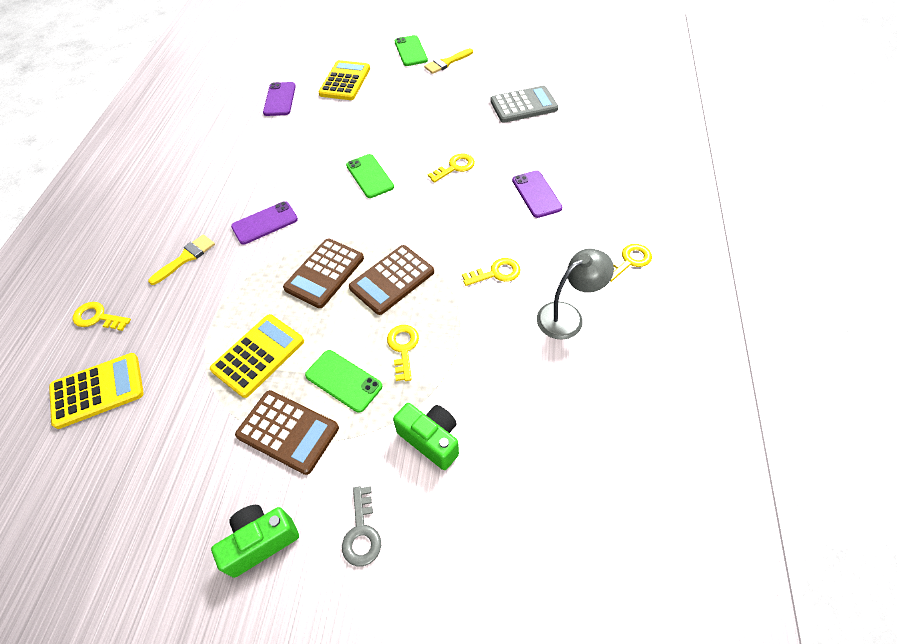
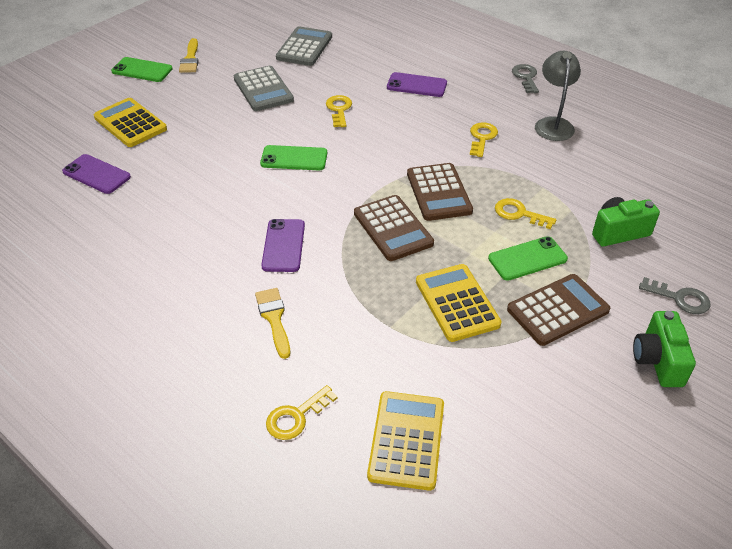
camera: 60 degrees left, 10 degrees down
(443, 116) = (263, 89): none -> grey calculator
(629, 261) = (525, 77): yellow key -> grey key

